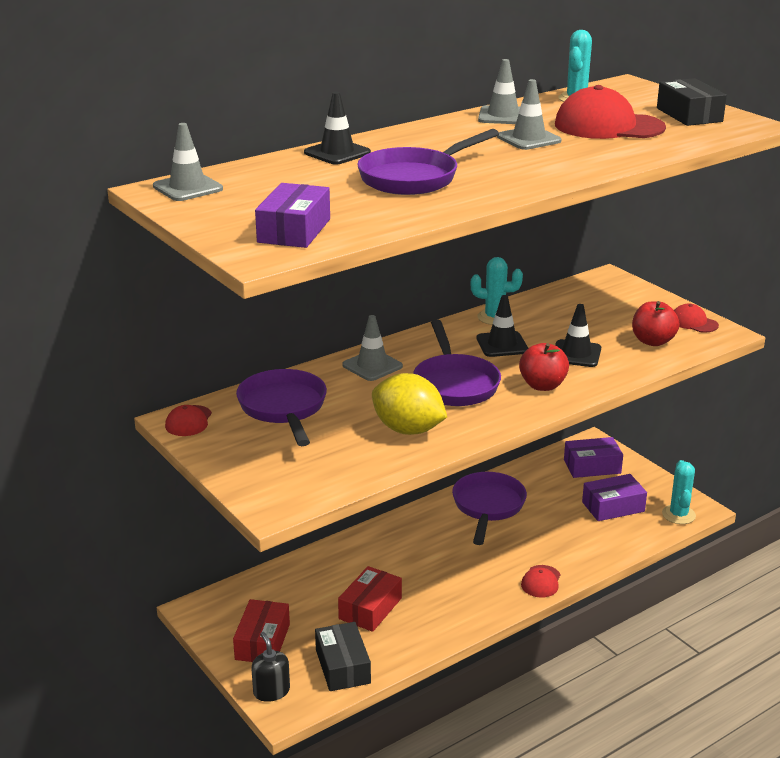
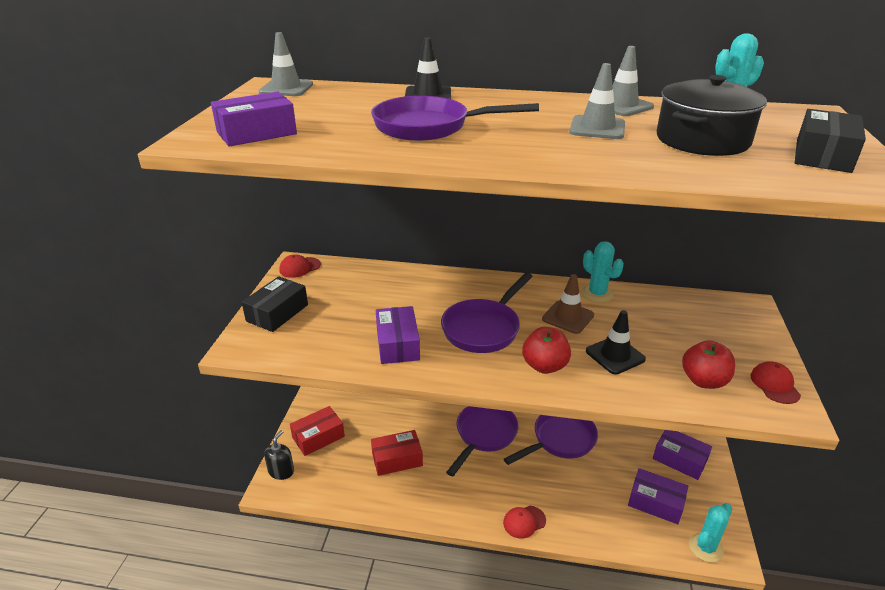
camera: 45 degrees right, 5 degrees up
(283, 408) = (357, 287): purple pan -> purple pan (484, 435)
(342, 666) = (333, 485): black box -> black box (277, 313)
(372, 366) = (454, 286): grey traffic cone -> none
(408, 430) = (397, 344): yellow lemon -> purple box
(502, 344) = (568, 317): black traffic cone -> brown traffic cone
(608, 126) = (702, 140): red cap -> black pot

